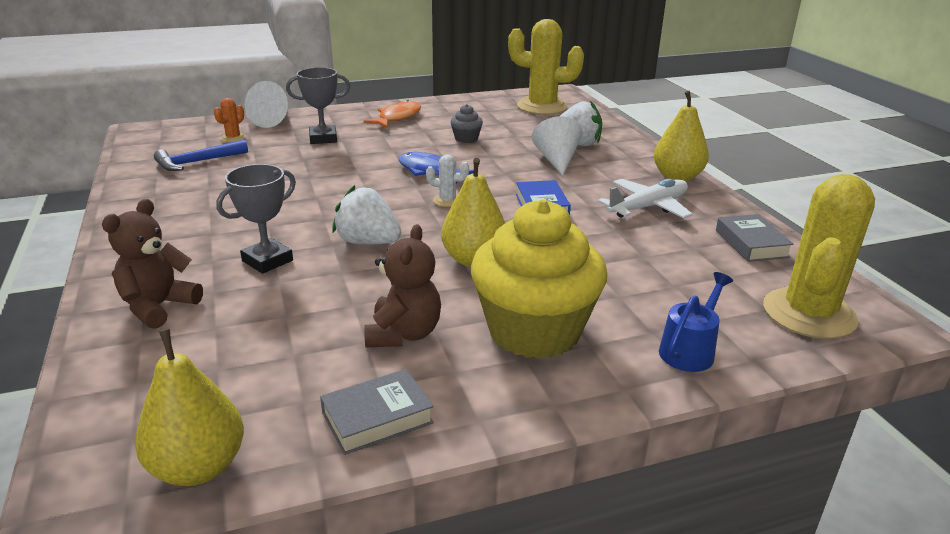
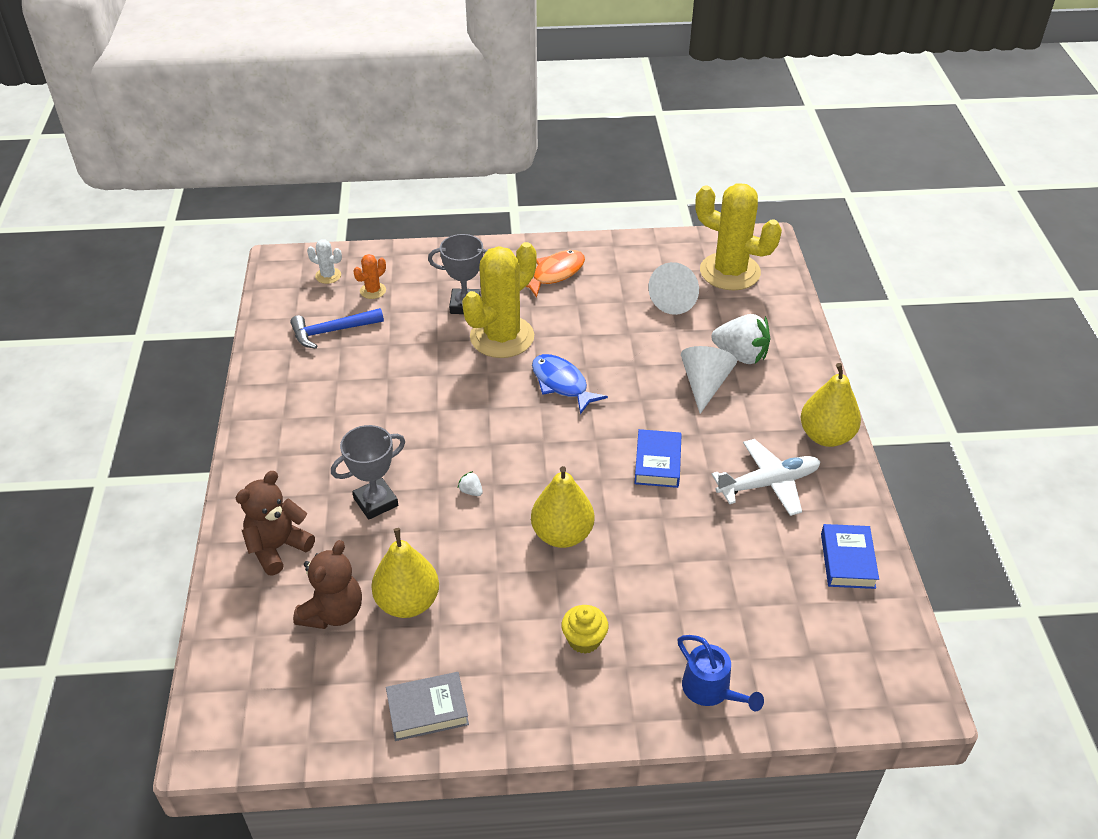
camera: 15 degrees right, 15 degrees up
(198, 467) = (291, 729): yellow pear -> yellow pear (408, 602)
(273, 121) = (419, 262): white cone -> white cone (676, 300)
(368, 242) = (471, 491): white strawberry -> white strawberry, size x0.40
(403, 334) = (472, 621): brown teddy bear -> brown teddy bear (333, 612)
(447, 201) = (565, 438): white cactus -> white cactus (328, 276)
(466, 139) = (619, 327): grey cupcake -> none
(534, 331) = (584, 639): yellow cupcake -> yellow cupcake, size x0.40
(690, 350) = (711, 690): blue watering can -> blue watering can turned 90 degrees clockwise
(751, 244) = (847, 560): grey book -> blue book
(808, 313) = (847, 668): yellow cactus -> yellow cactus (502, 337)

